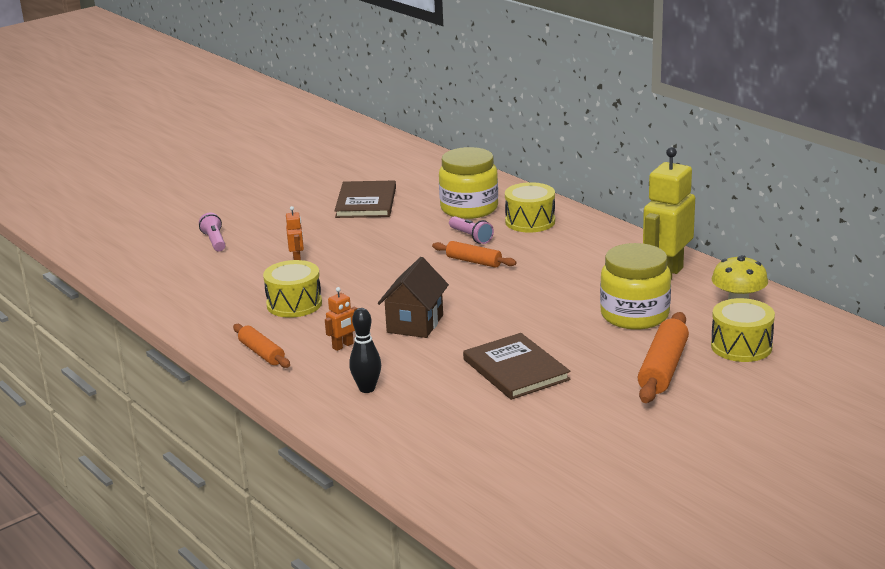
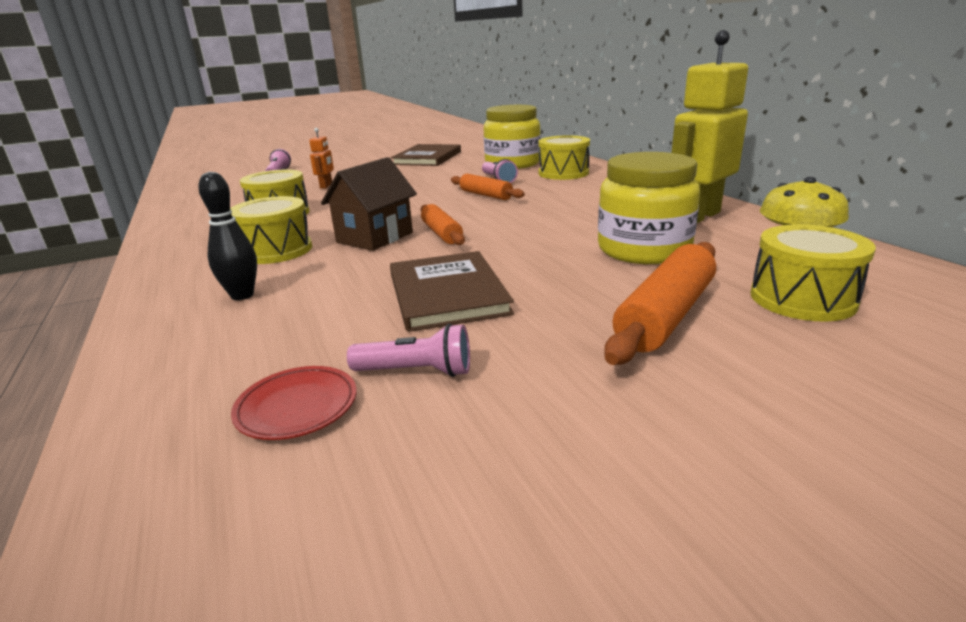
camera: 15 degrees right, 0 degrees up
(261, 353) = (188, 249): orange rolling pin -> orange rolling pin (441, 233)
(343, 346) = (276, 250): orange robot -> yellow drum
(486, 449) = (297, 407): none -> red plate
(536, 422) = (416, 371): none -> pink flashlight

